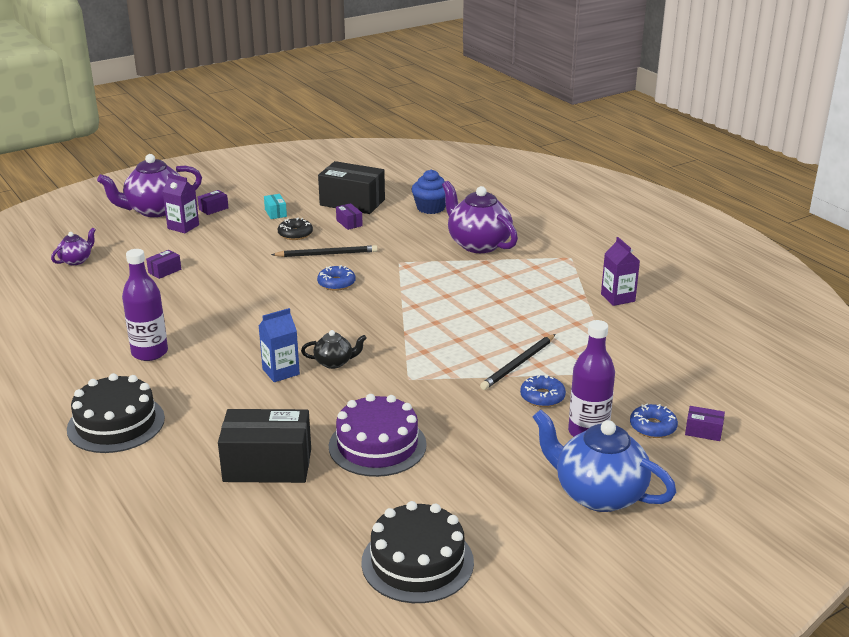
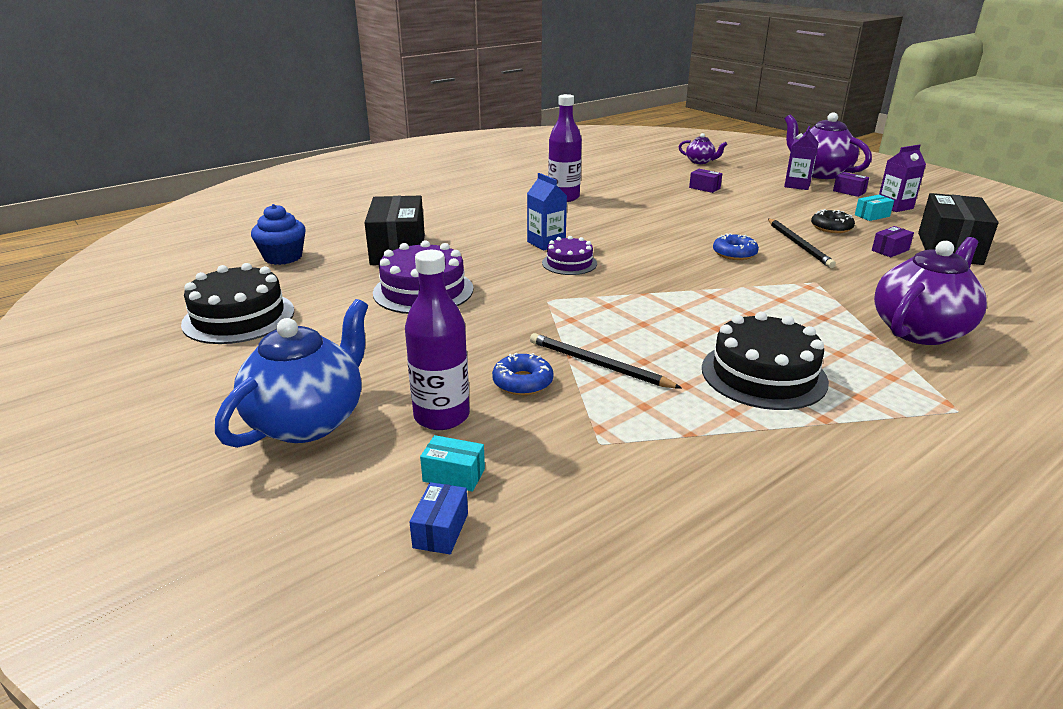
camera: 85 degrees right, 0 degrees up
(116, 423) = (460, 199): black cake -> black cake (763, 374)
(334, 362) = (569, 263): black teapot -> purple cake
(430, 208) = (997, 294): blue cupcake -> blue cupcake (283, 257)
(618, 298) = (848, 457): purple carton -> purple carton (894, 206)
(652, 427) = (454, 475): blue donut -> turquoise box
(703, 431) = (441, 530): purple box -> blue box

